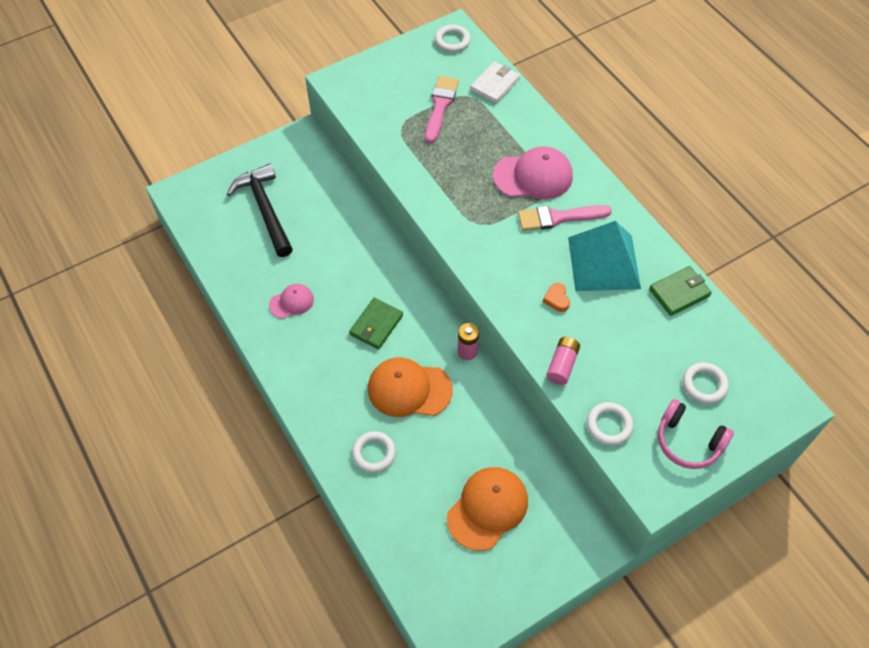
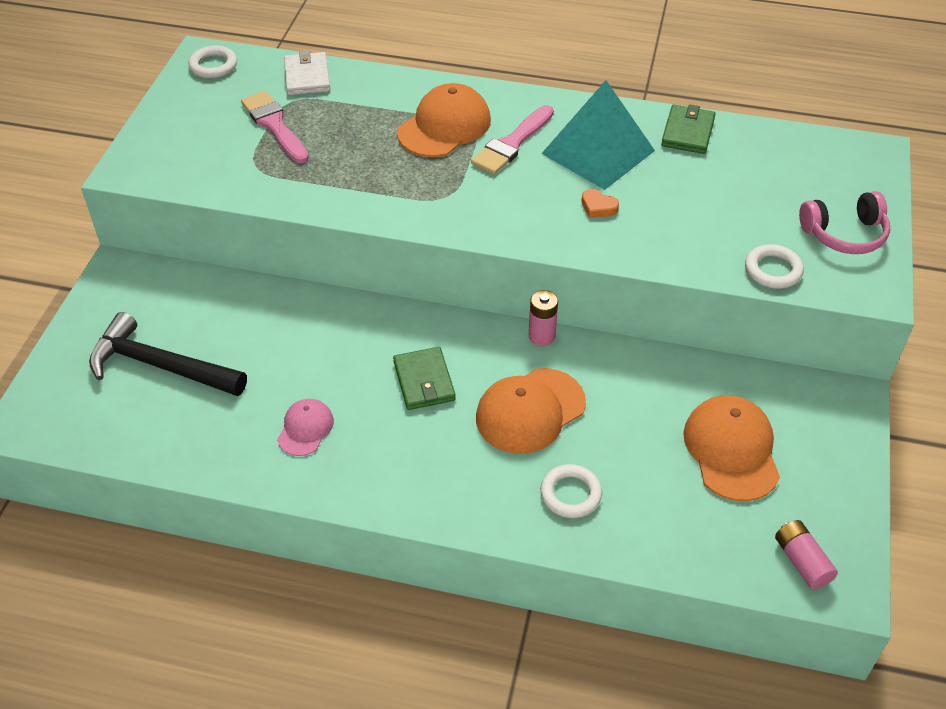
camera: 45 degrees left, 10 degrees down
(533, 176) = (444, 126): pink cap -> orange cap
(562, 365) = (673, 254): pink battery -> pink battery (801, 561)
(704, 385) = (798, 184): white ring -> none

